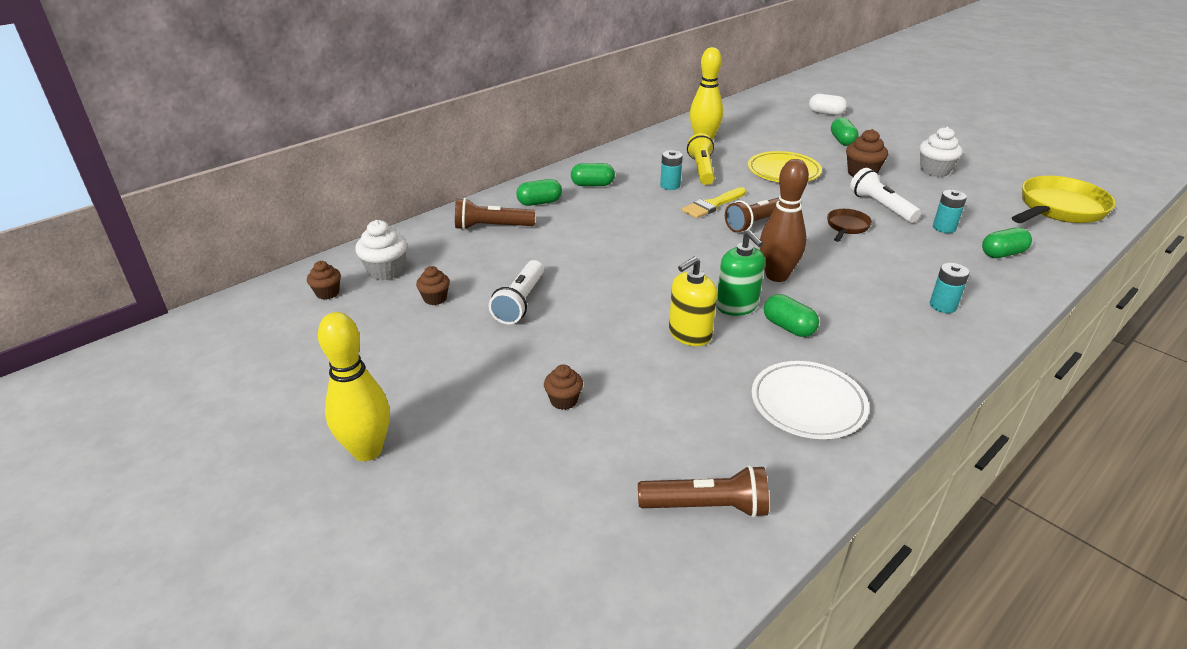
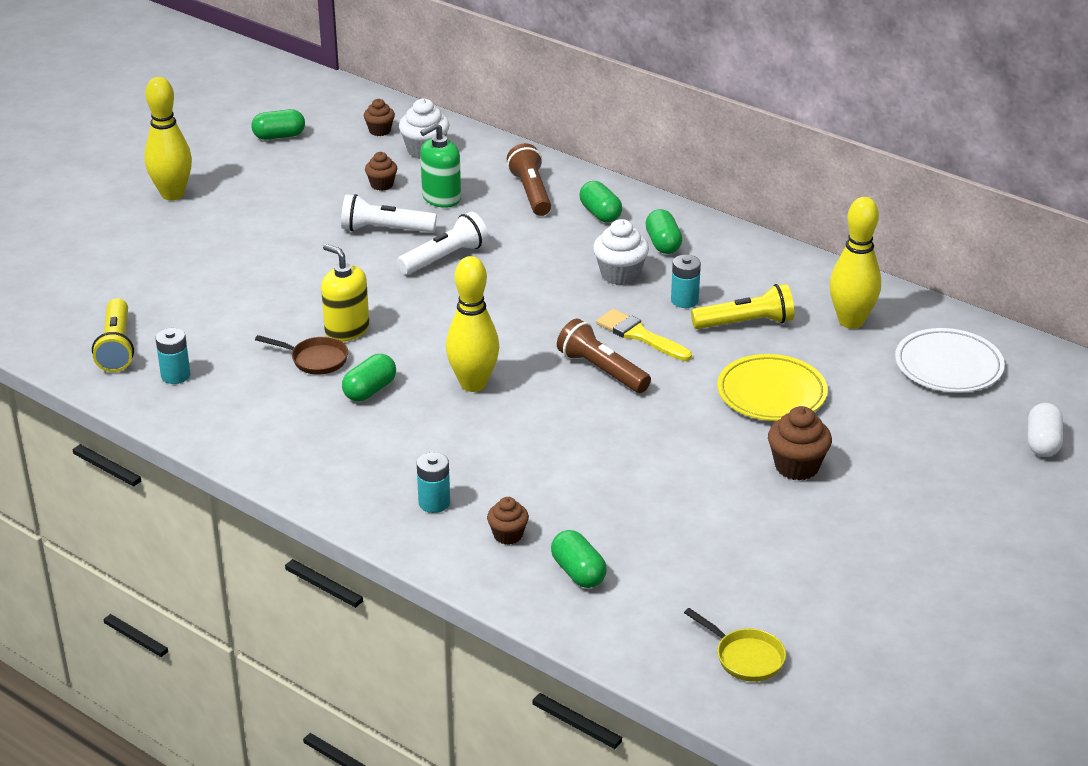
camera: 80 degrees right, 0 degrees up
(564, 400) = (238, 270): brown cupcake -> brown cupcake (508, 535)
(706, 506) = (117, 347): brown flashlight -> yellow flashlight
(737, 306) = (404, 357): green soap dispenser -> green soap dispenser (441, 198)
(776, 276) = (473, 384): brown bowling pin -> yellow bowling pin
(808, 404) = (245, 399): white plate -> white plate (948, 366)
(842, 141) = (921, 454): green capsule -> green capsule (279, 136)
(846, 227) = (613, 442): brown pan -> brown pan (315, 359)
(881, 207) = (686, 476): white flashlight -> white flashlight (445, 258)
(934, 171) = (841, 542): white cupcake -> white cupcake (620, 274)
(944, 228) = (640, 528): turquoise battery -> turquoise battery (175, 375)
(1058, 209) = (745, 657): yellow pan -> yellow pan, size x0.50

